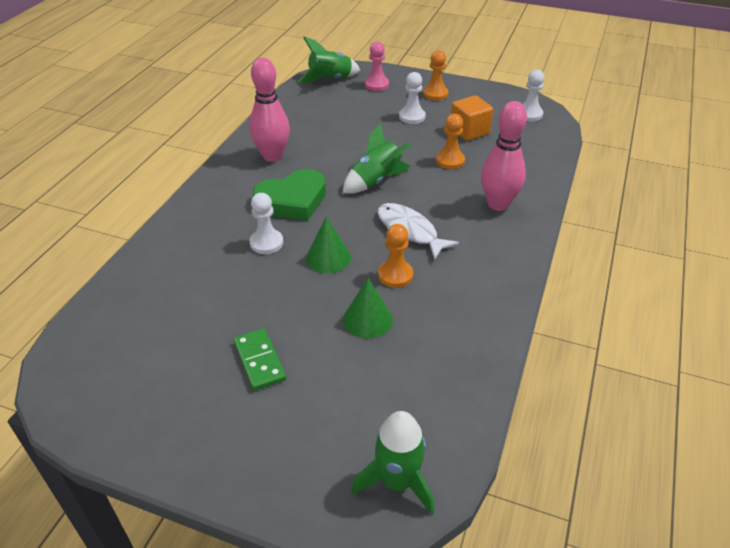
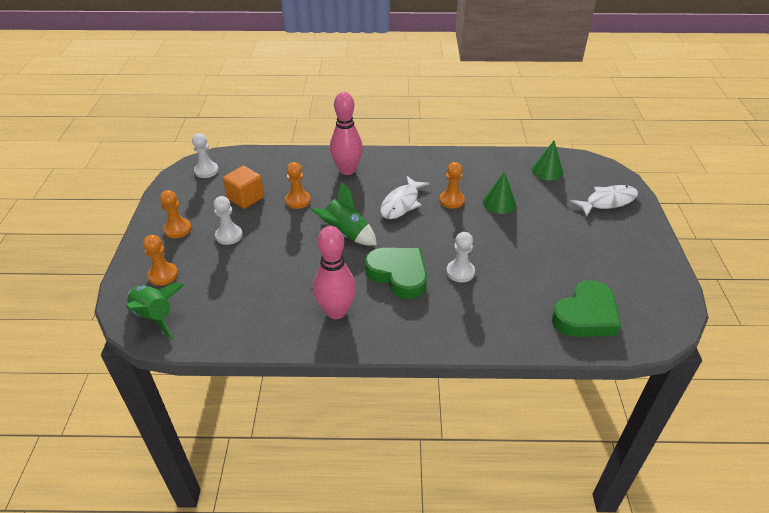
camera: 110 degrees left, 0 degrees up
(132, 317) = (586, 315): none -> green heart
(259, 361) = (567, 237): green domino -> none
(304, 456) = (607, 201): none -> white fish
(328, 258) = (455, 235): green cone -> green cone (547, 171)
(376, 85) = (163, 275): pink pawn -> orange pawn
(397, 482) = (592, 170): green rocket -> none

